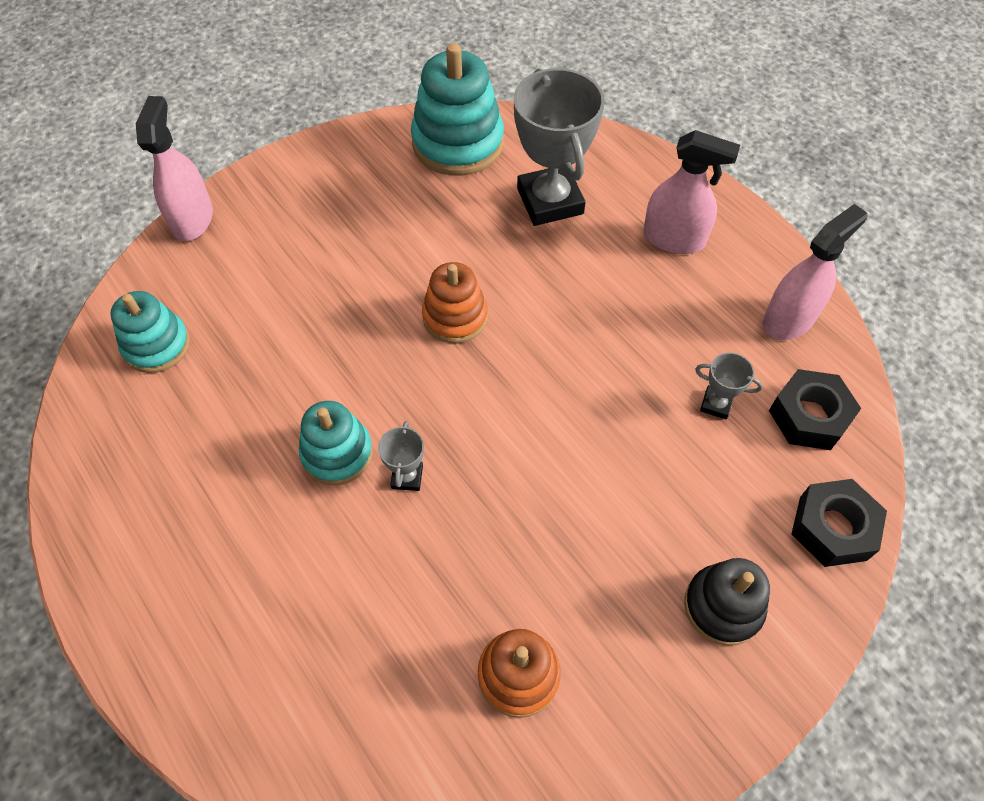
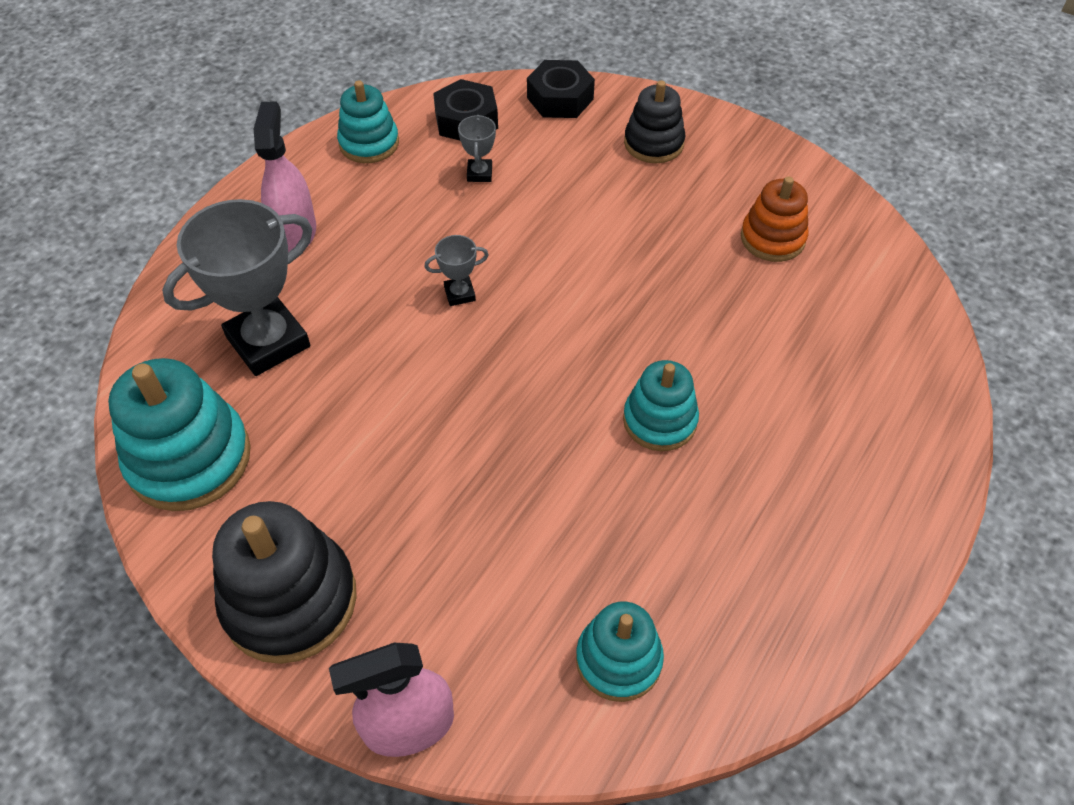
camera: 110 degrees left, 5 degrees down
(315, 177) = (290, 600): none -> black stacking toy
(407, 477) = (654, 358): grey trophy -> grey trophy (459, 294)
(455, 317) = (459, 378): orange stacking toy -> none
(789, 319) = (369, 143): pink spray bottle -> turquoise stacking toy

